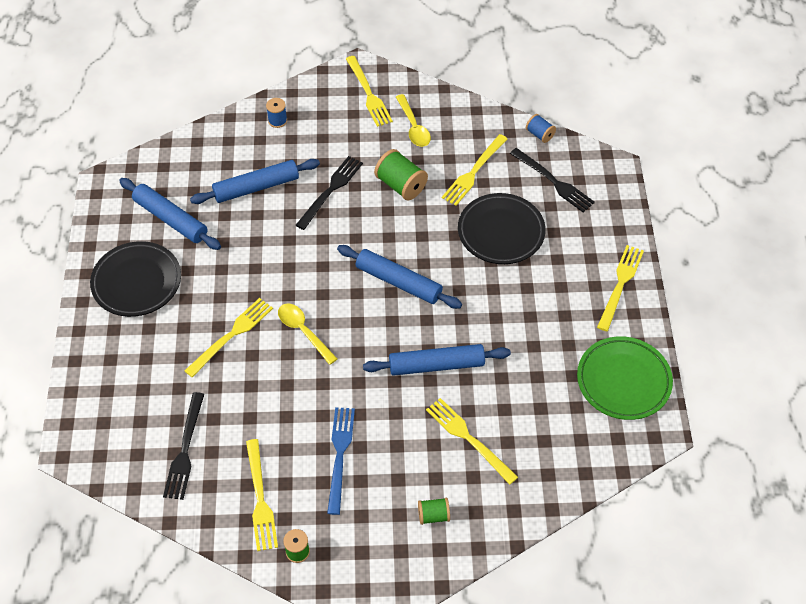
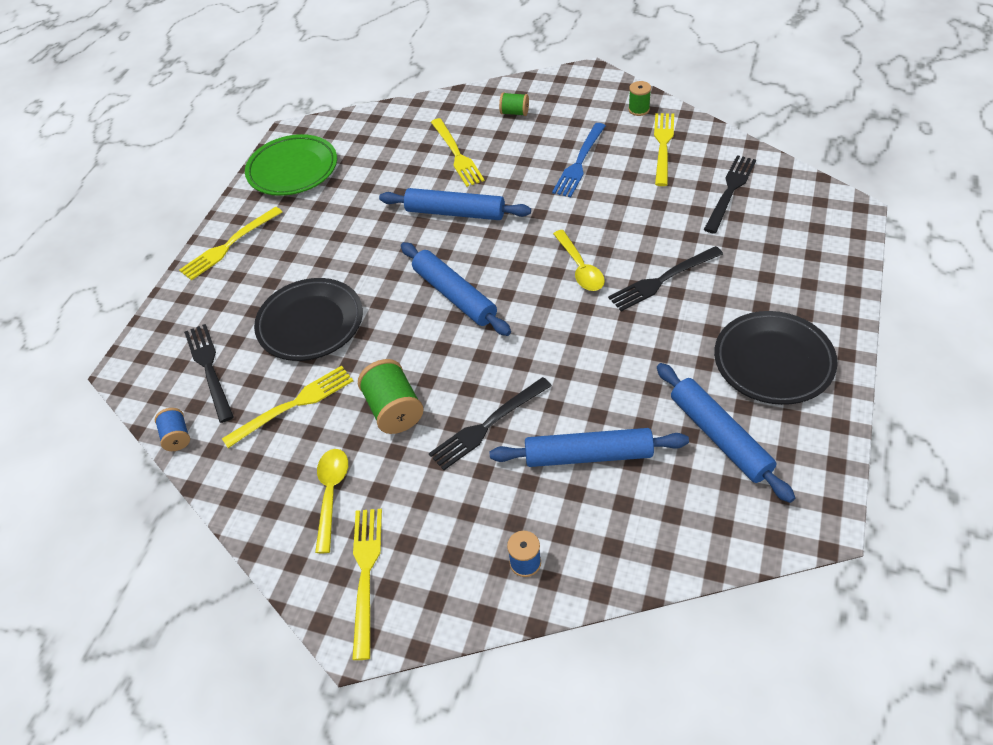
camera: 155 degrees left, 5 degrees down
(231, 335) = (662, 280): yellow fork -> black fork

